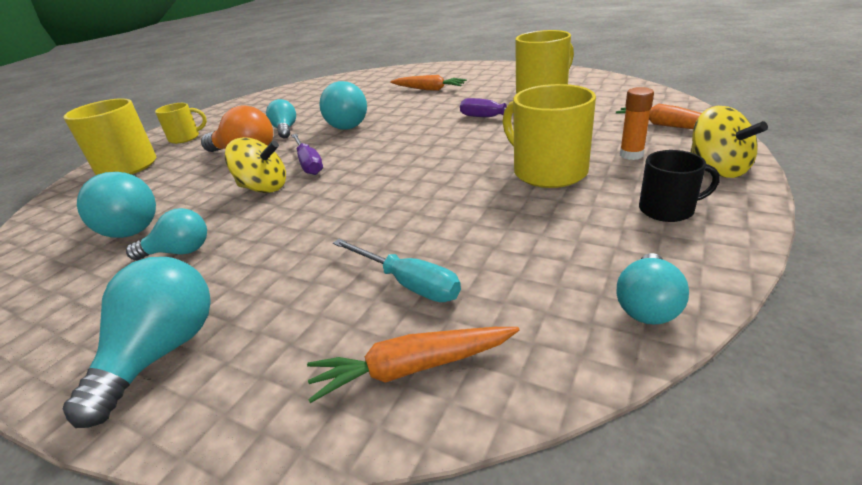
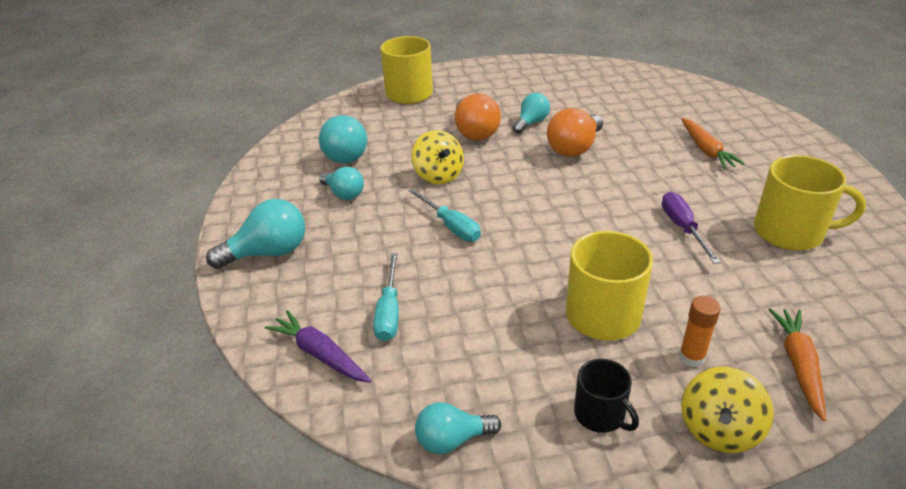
camera: 50 degrees right, 5 degrees up
(185, 138) = (470, 85): yellow mug -> none
(308, 164) = (490, 173): purple screwdriver -> none
(341, 204) = (451, 226): none -> turquoise screwdriver
(346, 124) = (574, 148): turquoise light bulb -> orange light bulb
(412, 368) = (320, 354): orange carrot -> purple carrot

